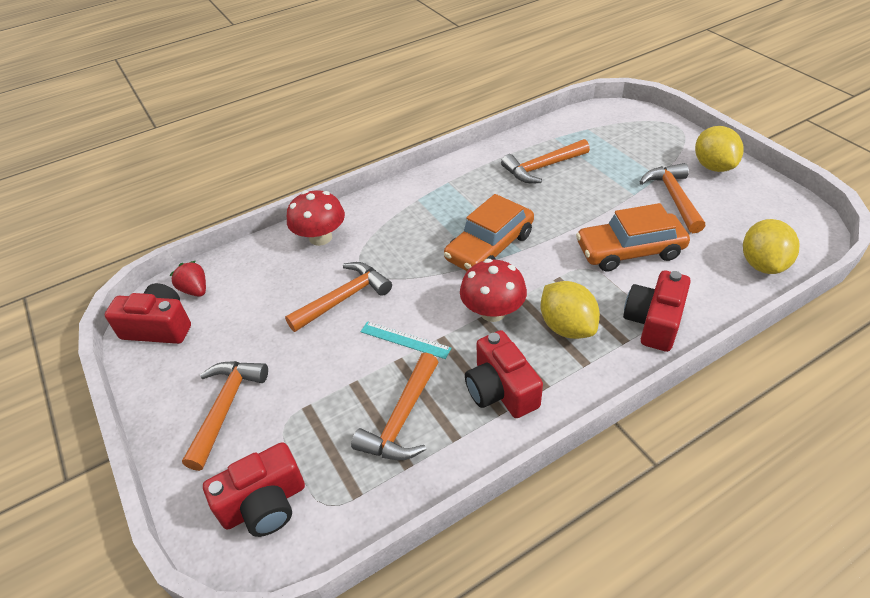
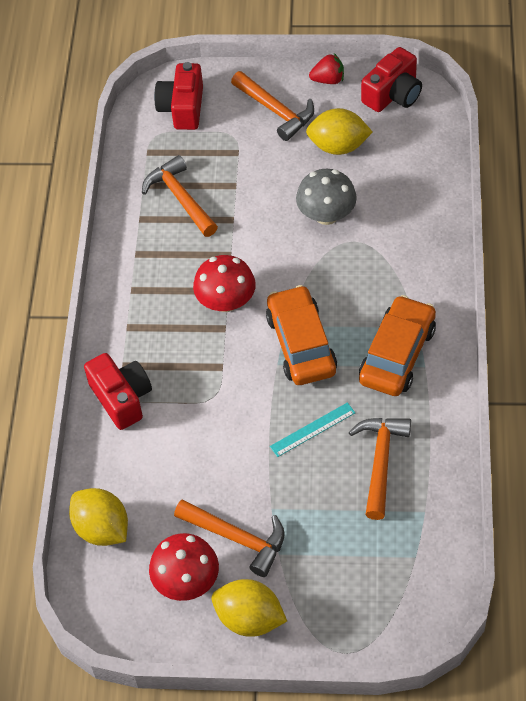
camera: 125 degrees right, 10 degrees up
(195, 290) = (420, 126): red strawberry -> red strawberry (328, 80)
(320, 237) = (420, 230): red mushroom -> red mushroom (186, 581)
(344, 298) = (326, 215): orange hammer -> grey mushroom
(405, 340) = (247, 232): turquoise ruler -> turquoise ruler (312, 429)
(501, 389) = (153, 264): red camera -> none
(567, 327) = (169, 339): yellow lemon -> yellow lemon (338, 146)
(629, 250) = (205, 443): orange car -> orange car (397, 354)

